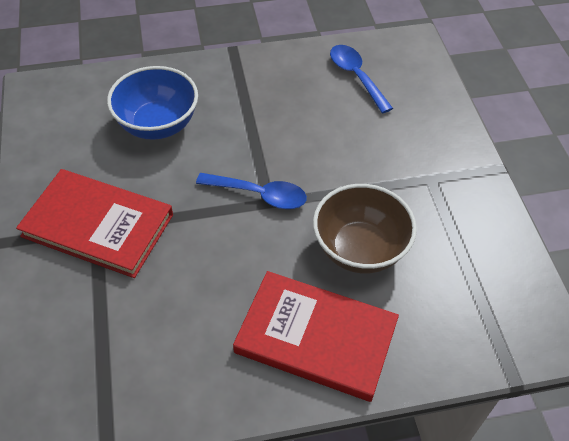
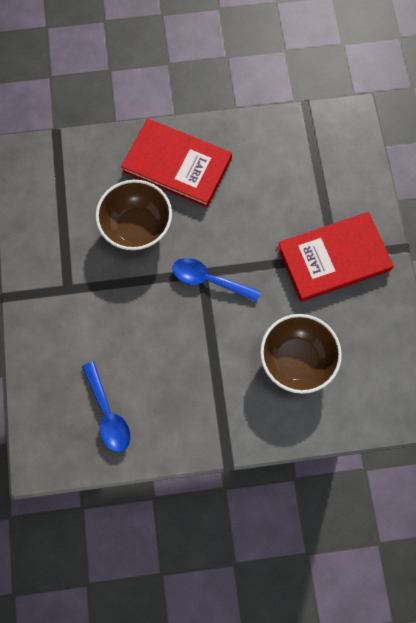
camera: 175 degrees left, 20 degrees up
(98, 225) = (333, 258): red book -> red book turned 45 degrees counterclockwise
(158, 125) = (296, 360): blue bowl -> brown bowl

